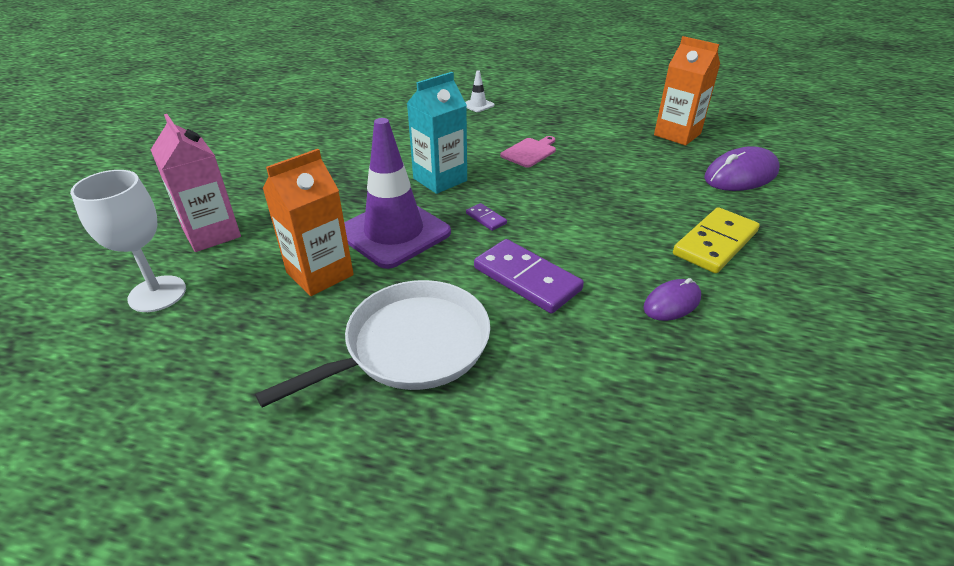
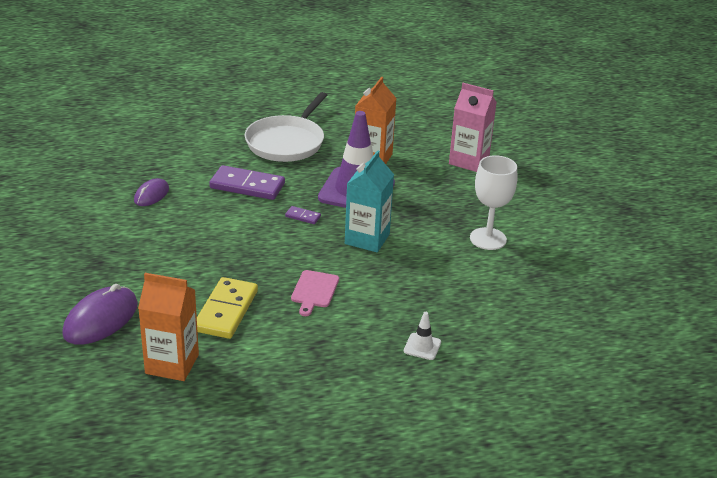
camera: 150 degrees right, 5 degrees down
(157, 294) = (444, 130): white goblet -> white goblet (488, 239)
(715, 243) = (125, 241): yellow domino -> yellow domino (226, 311)

